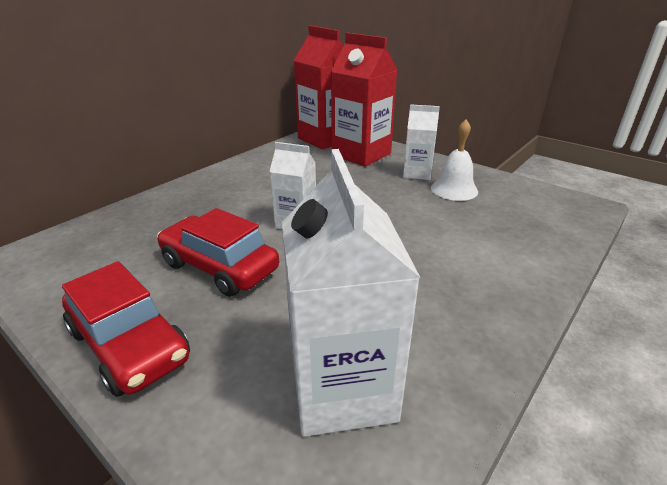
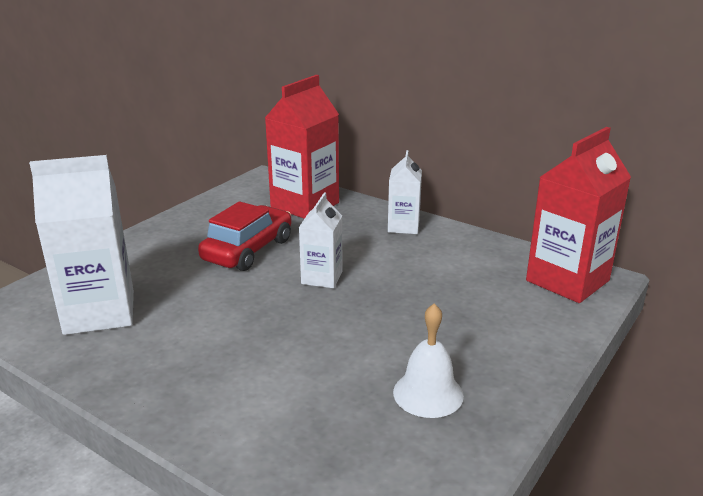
camera: 85 degrees right, 5 degrees down
(129, 345) = (165, 234): red car -> none
(361, 154) = (523, 312): red carton -> red carton (305, 205)
(417, 173) = (474, 361): white carton -> white carton (403, 226)

